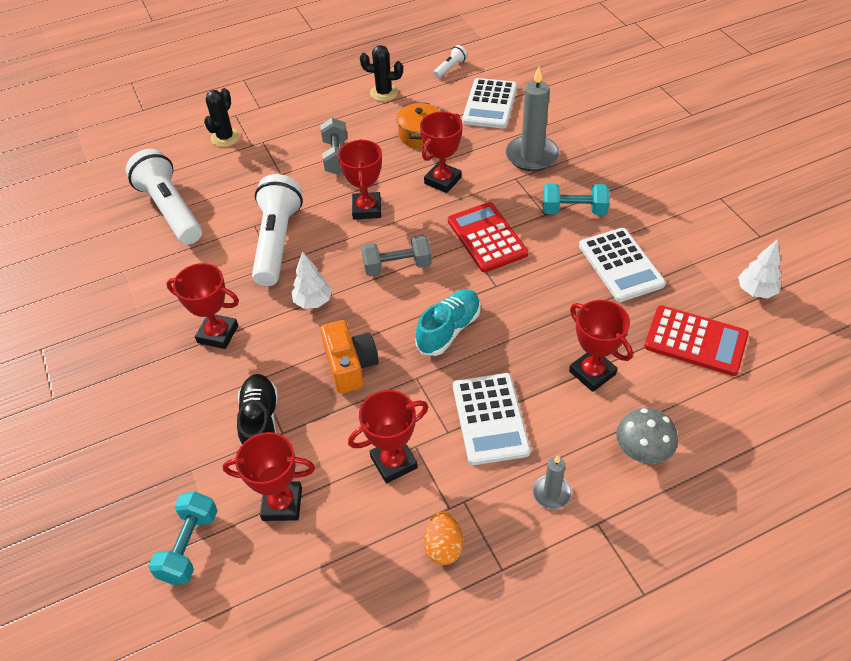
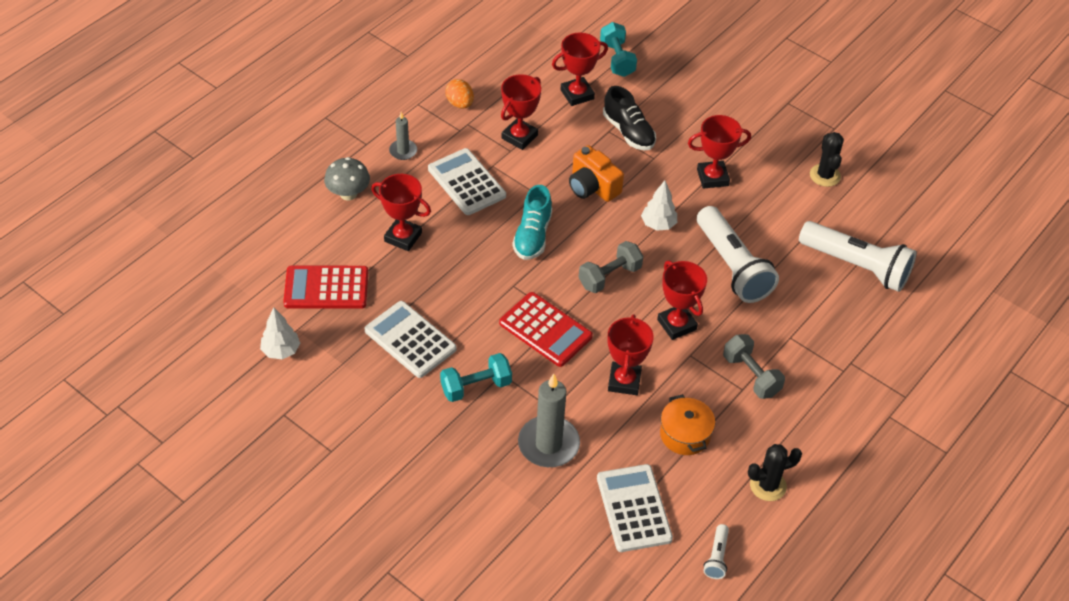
camera: 150 degrees right, 0 degrees up
(225, 137) = (886, 363): black cactus -> black cactus (825, 175)

